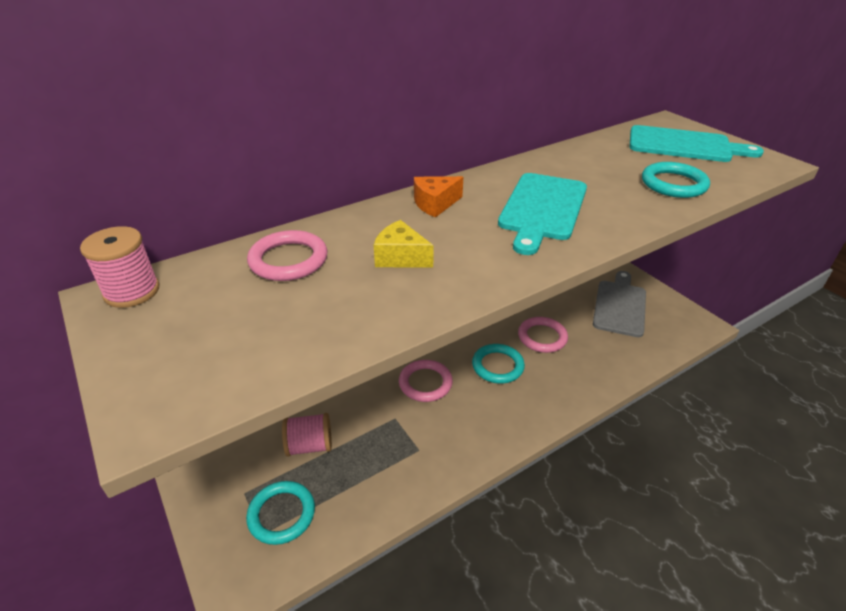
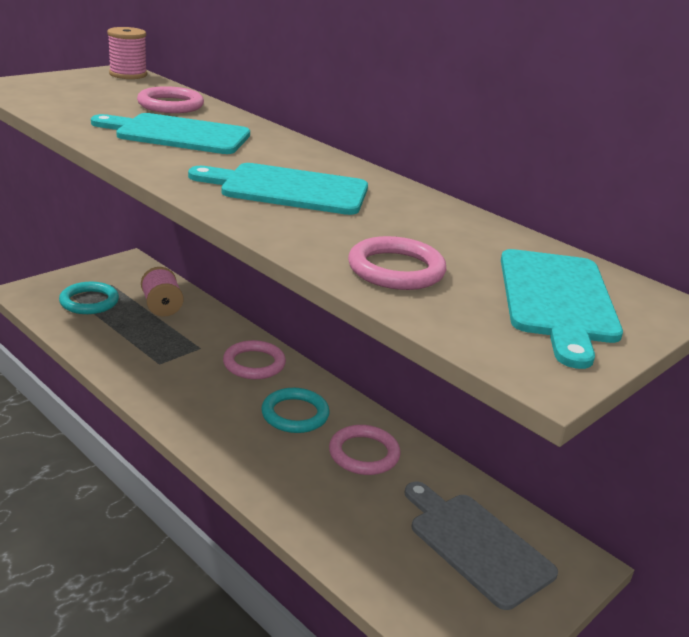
camera: 75 degrees right, 10 degrees down
(400, 257) = (178, 134): yellow cheese -> turquoise cutting board
(435, 204) = (282, 147): orange cheese -> none
(620, 306) = (476, 545): grey cutting board -> grey cutting board turned 135 degrees counterclockwise
(673, 184) = (396, 269): turquoise ring -> pink ring

